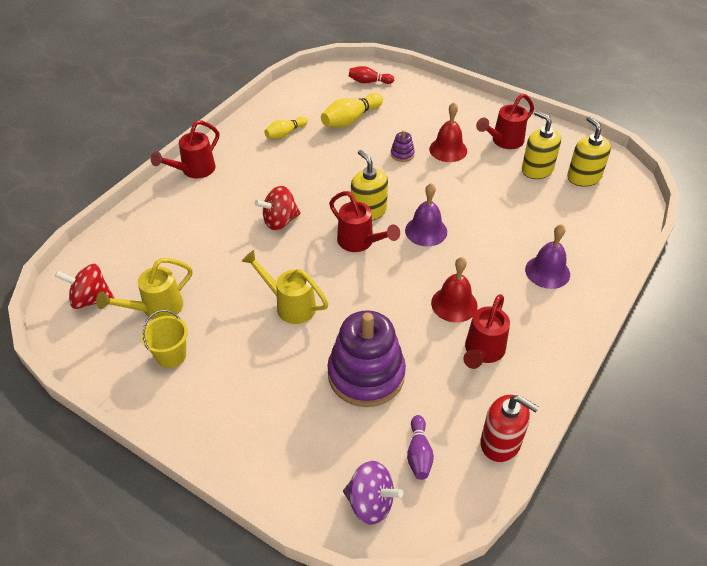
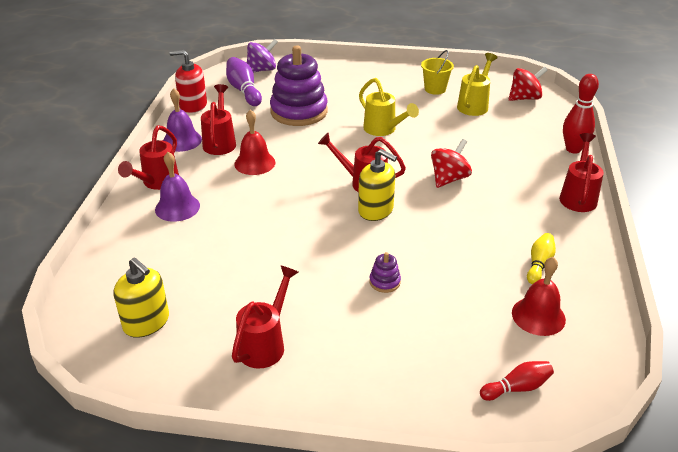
camera: 155 degrees right, 10 degrees down
(135, 215) = (573, 149): none -> red bowling pin
(289, 305) = (383, 130): yellow watering can -> yellow watering can turned 45 degrees clockwise
(351, 119) = (483, 310): yellow bowling pin -> none
(371, 503) = (262, 70): purple spinning top -> purple spinning top turned 150 degrees clockwise
(419, 453) = (244, 90): purple bowling pin -> purple bowling pin, size x1.56
(426, 231) = (308, 209): purple bell -> purple bell (182, 140)
(448, 149) = (333, 306): red bell -> red bell (538, 316)
(537, 169) = (209, 314): yellow soap dispenser -> none
(565, 310) = (157, 183): none -> red watering can

